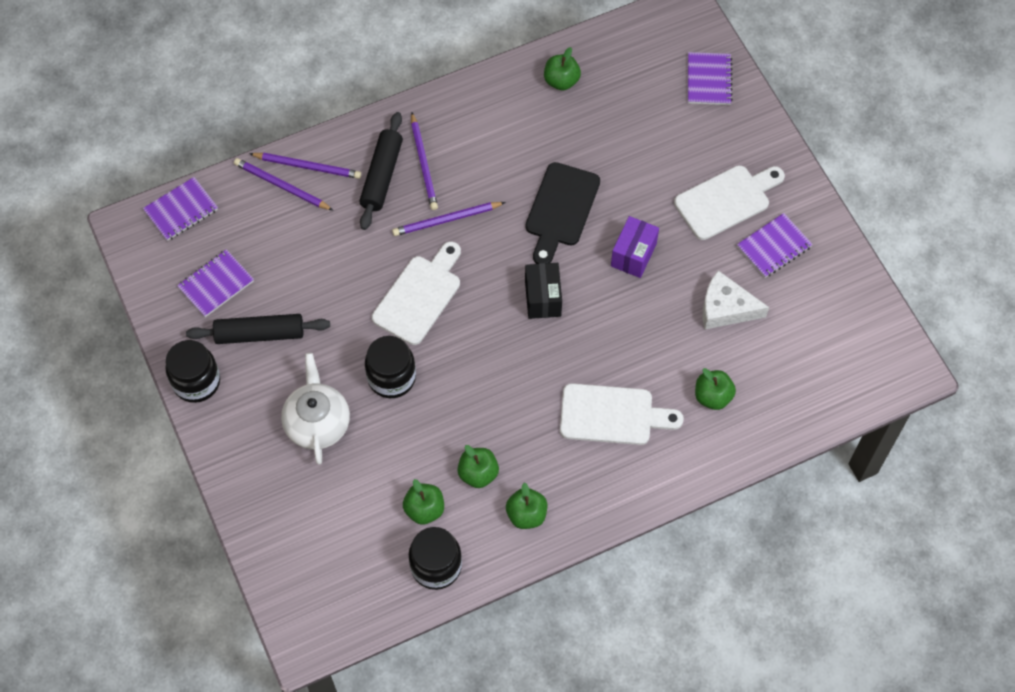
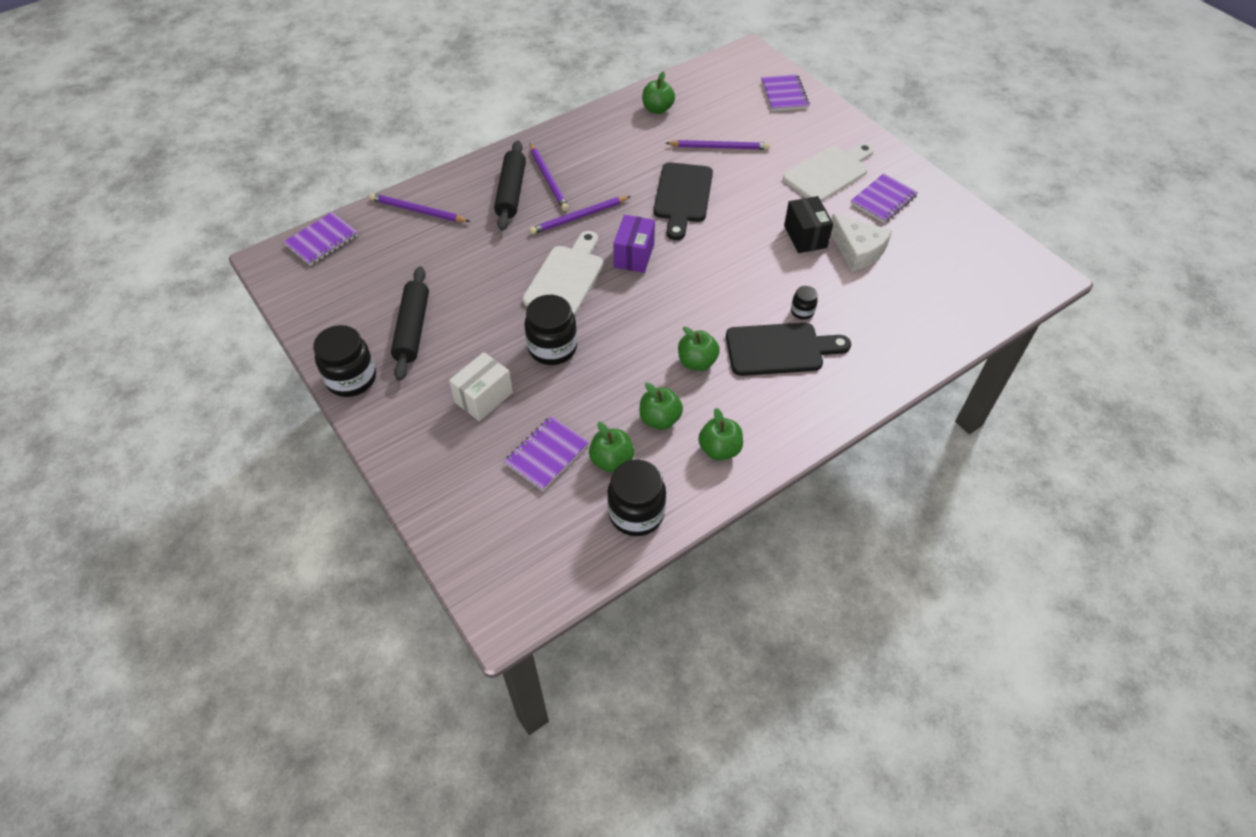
camera: 10 degrees left, 10 degrees down
(216, 284) = (363, 294): purple notebook -> purple notebook (547, 454)
(259, 334) = (412, 329): black rolling pin -> black rolling pin turned 75 degrees counterclockwise
(307, 166) = (440, 194): purple pencil -> purple pencil (719, 147)
(317, 423) = (483, 397): white teapot -> white box
(542, 298) = (684, 264): black box -> black box (805, 236)
(612, 415) = (780, 349): white cutting board -> black cutting board
(633, 255) = (759, 221): purple box -> purple box (634, 255)
(647, 374) = (802, 311): none -> black jar
(712, 396) = (871, 321): green apple -> green apple (697, 362)
(726, 308) = (857, 250): white cheese -> white cheese turned 135 degrees counterclockwise

